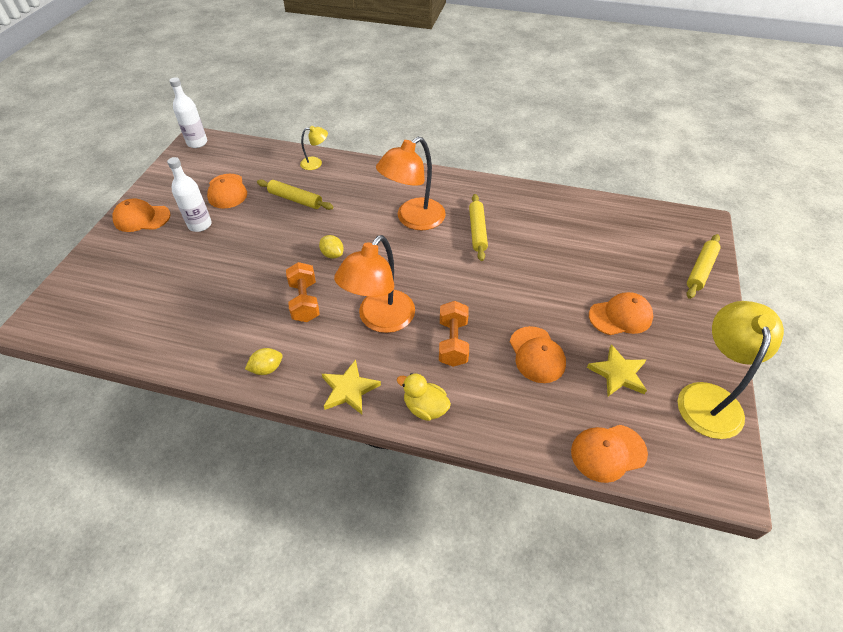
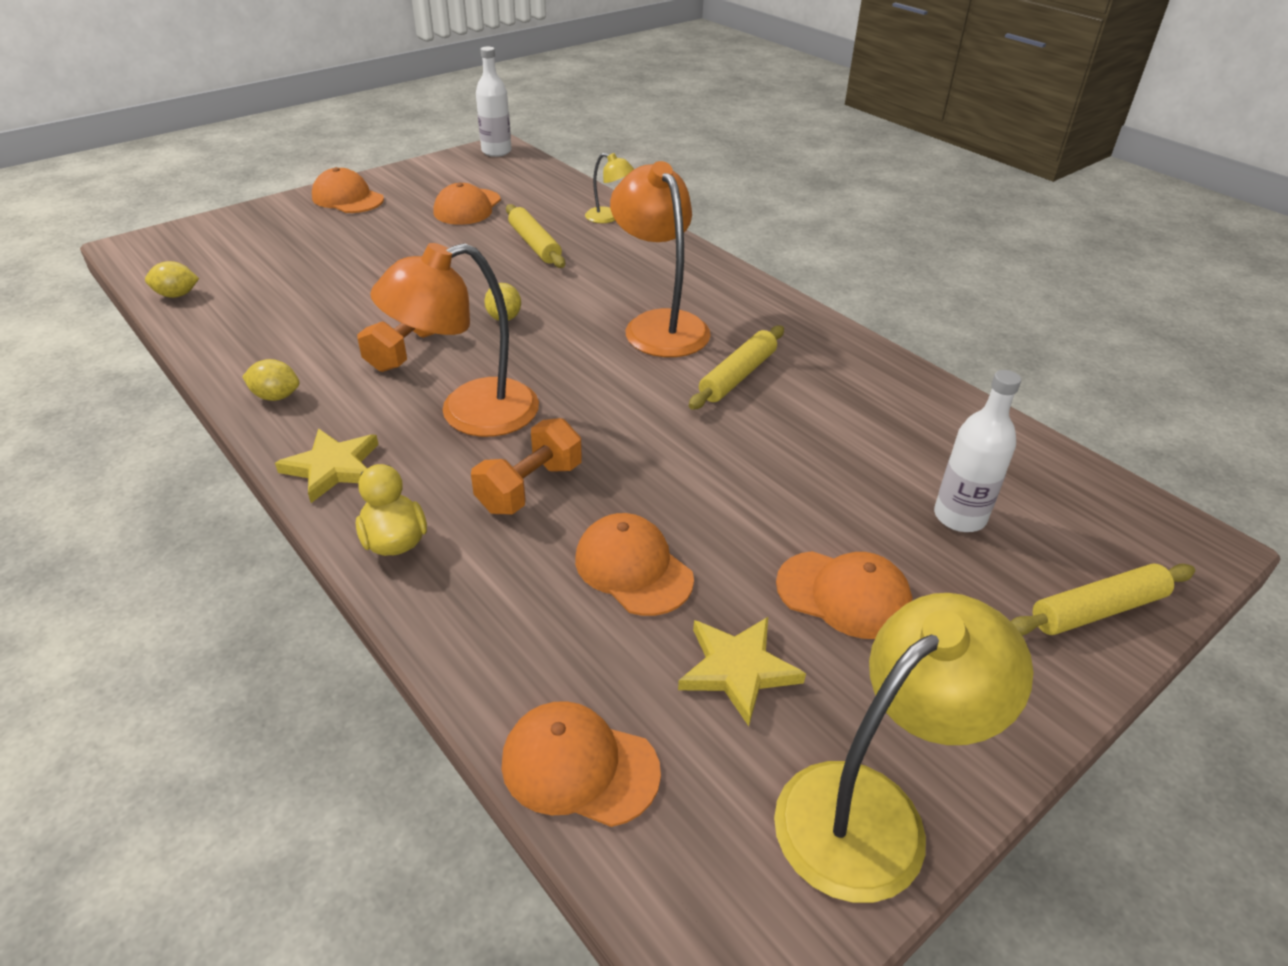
camera: 35 degrees right, 10 degrees down
(116, 340) = (177, 295): none -> yellow lemon
(200, 225) = (396, 227): white bottle -> white bottle (959, 517)
(413, 219) = (659, 325): orange lamp -> orange lamp turned 75 degrees clockwise
(536, 355) = (633, 568): orange cap -> orange cap turned 120 degrees clockwise

